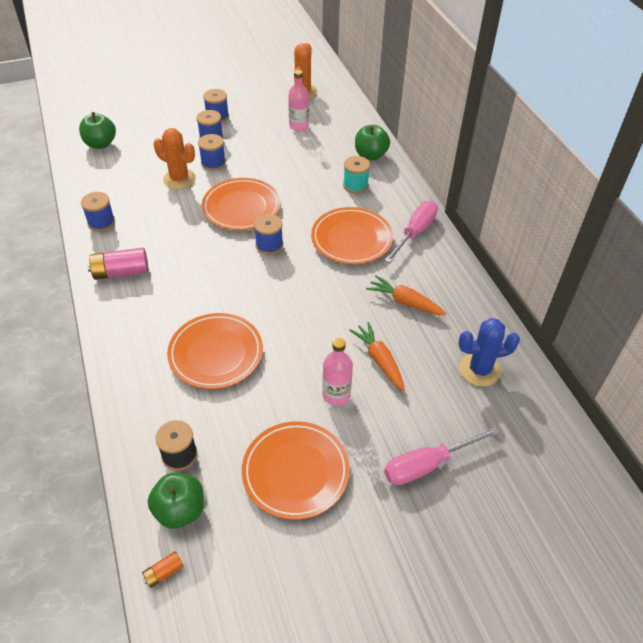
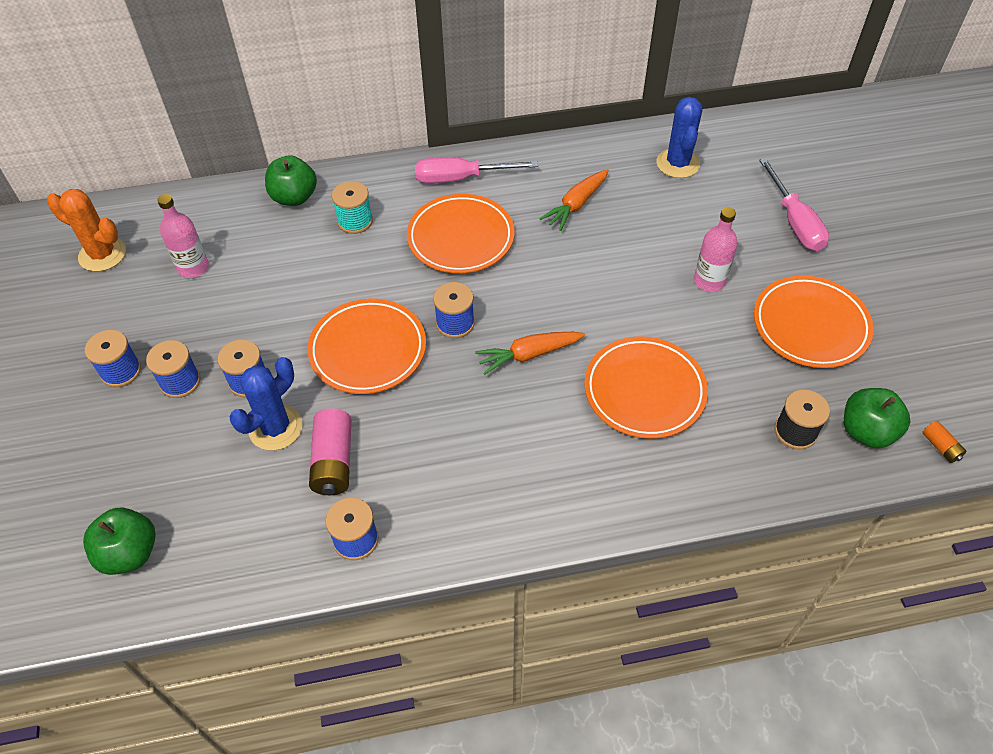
camera: 80 degrees left, 5 degrees up
(121, 272) = (479, 505): pink battery -> pink battery (333, 461)
(179, 179) = (275, 428): orange cactus -> blue cactus
(379, 360) = (661, 239): orange carrot -> orange carrot (528, 355)
(415, 232) = (461, 178): pink screwdriver -> pink screwdriver turned 45 degrees counterclockwise

